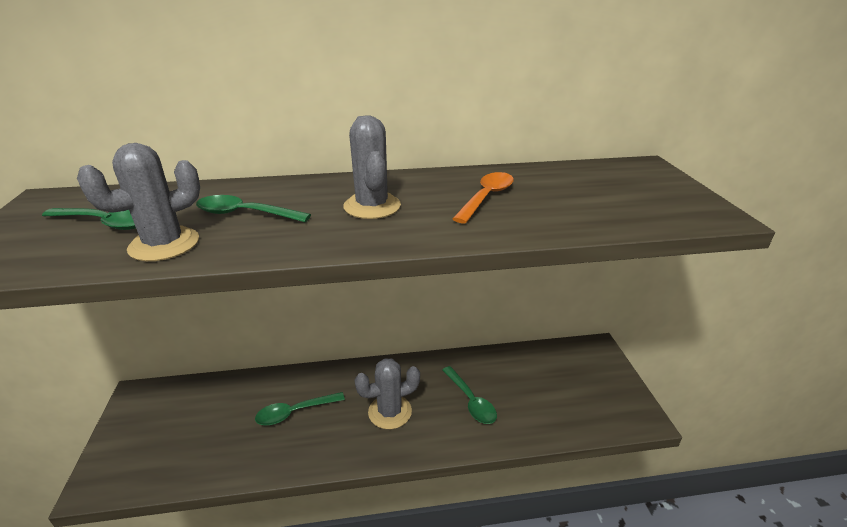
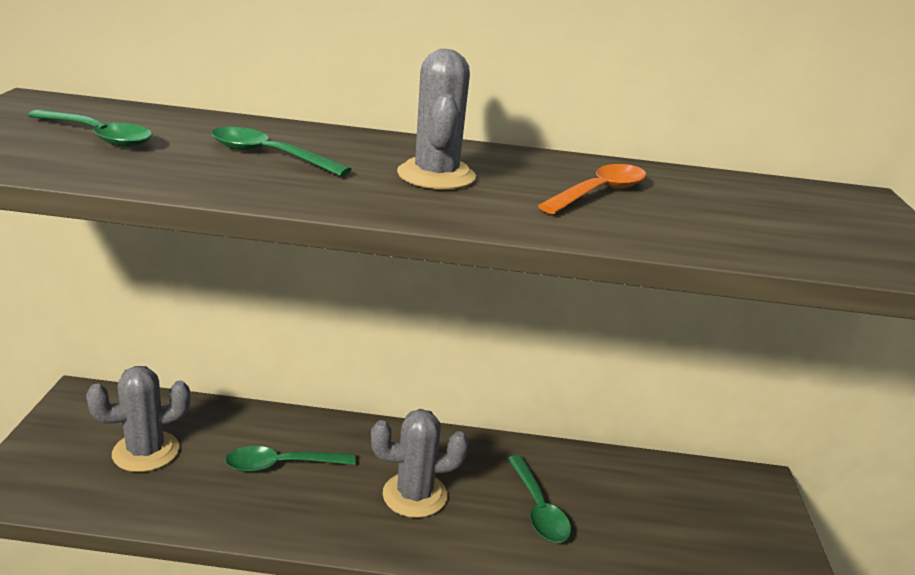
camera: 10 degrees right, 5 degrees down
(164, 244) = (160, 169): grey cactus -> grey cactus (146, 451)

